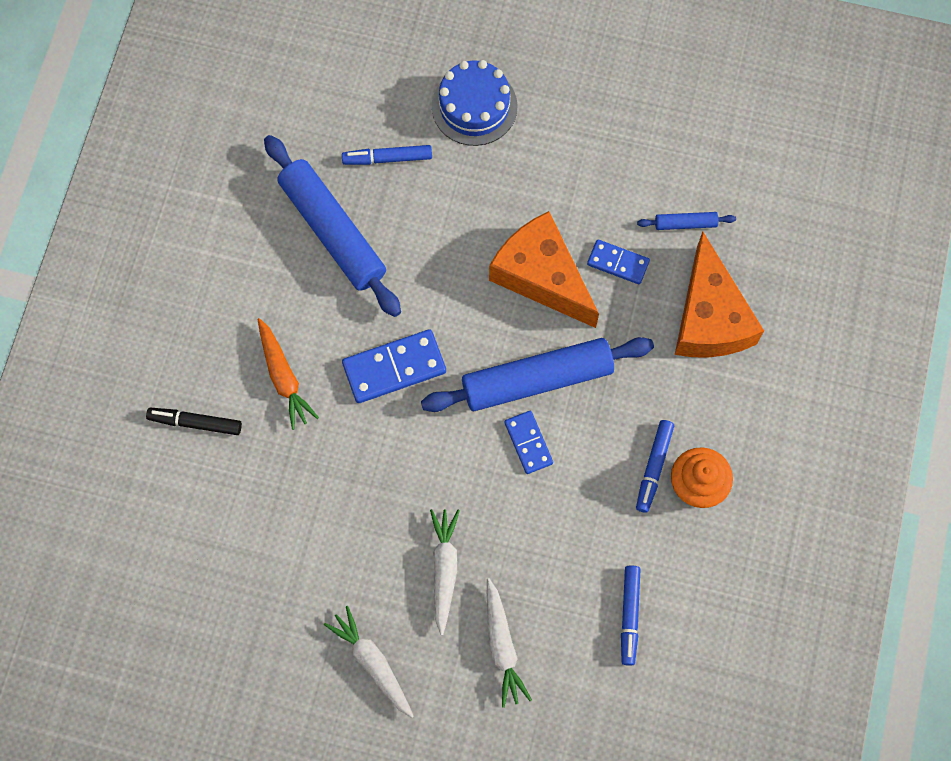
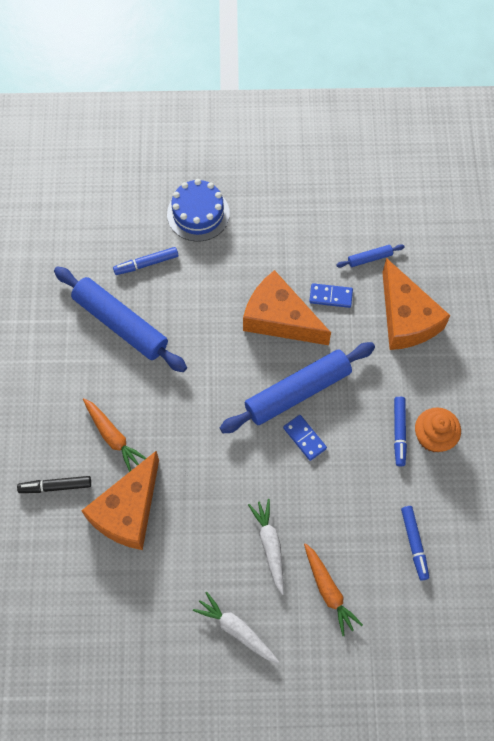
camera: 15 degrees left, 5 degrees down
(278, 478) = (128, 511): none -> orange cheese
(394, 368) = (192, 409): blue domino -> none
(502, 646) = (329, 591): white carrot -> orange carrot

